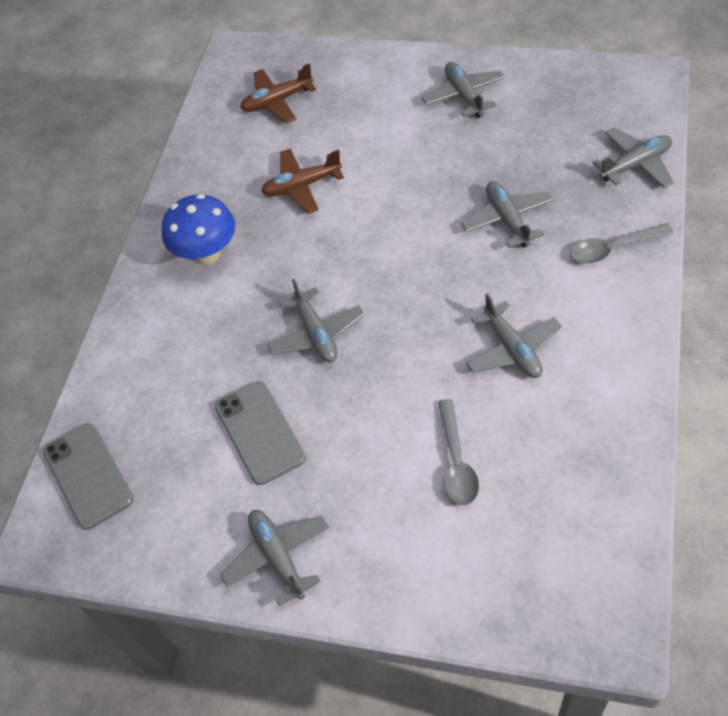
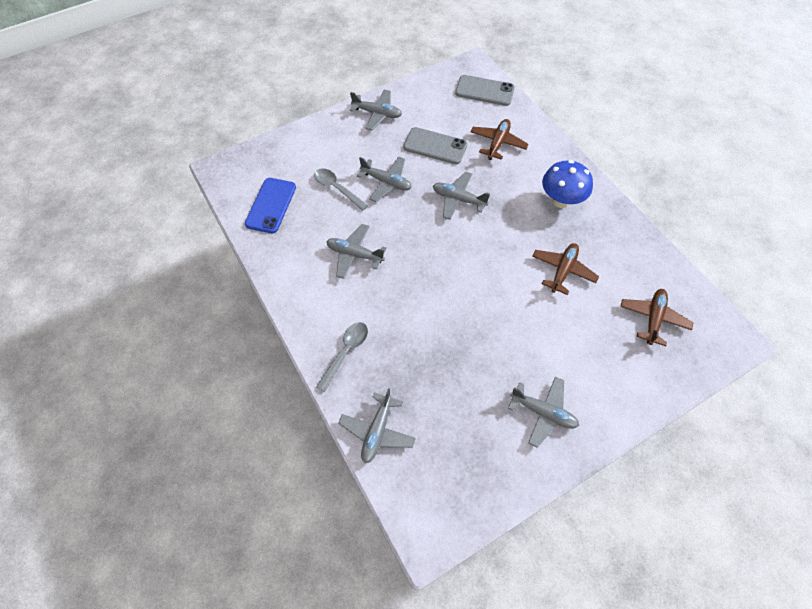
camera: 130 degrees right, 5 degrees up
(178, 376) = (498, 143): none -> brown plane
(507, 219) = (424, 330): grey plane -> grey plane (386, 182)
(574, 501) = (271, 205): none -> blue phone

